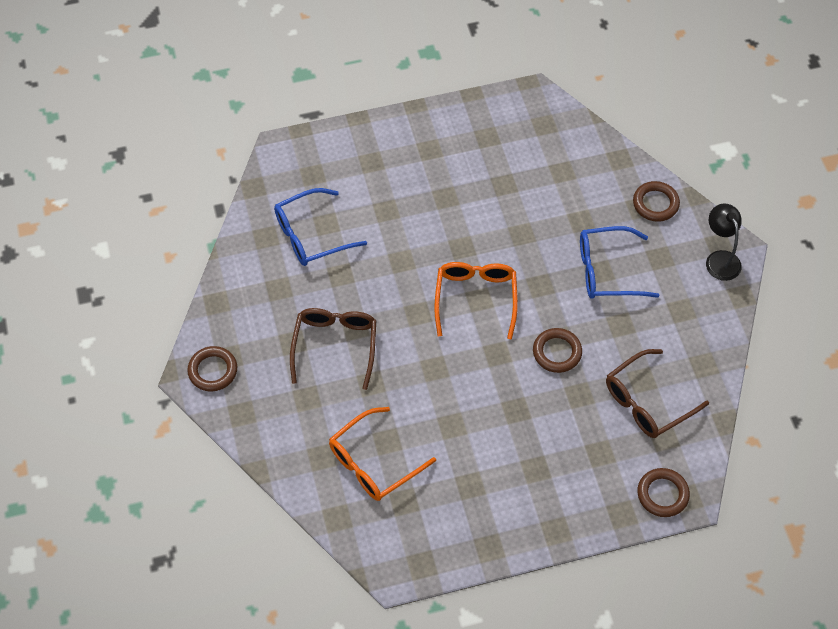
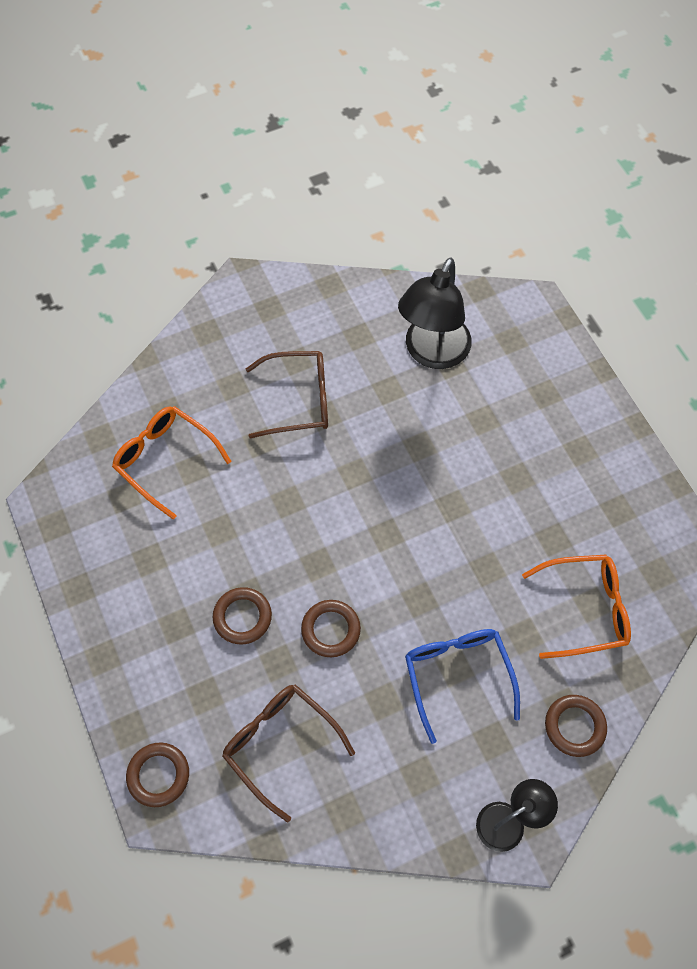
camera: 80 degrees right, 5 degrees up
(213, 371) = (251, 298): brown ring -> brown ring (242, 617)
(311, 235) = (432, 353): blue glasses -> black lamp
(475, 299) = (385, 530): orange glasses -> orange glasses (584, 609)

